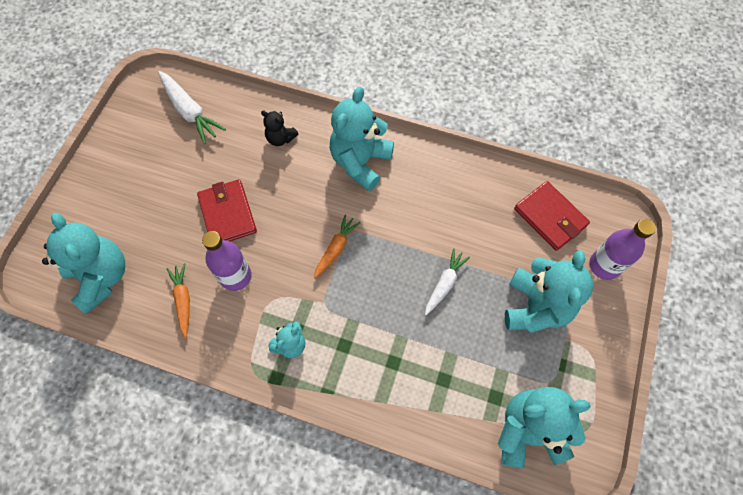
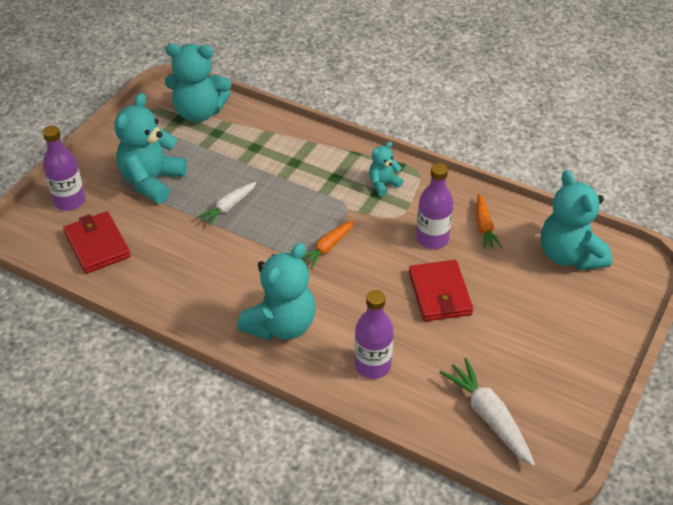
camera: 170 degrees left, 20 degrees down
(280, 138) = (372, 365): black teddy bear -> purple bottle

